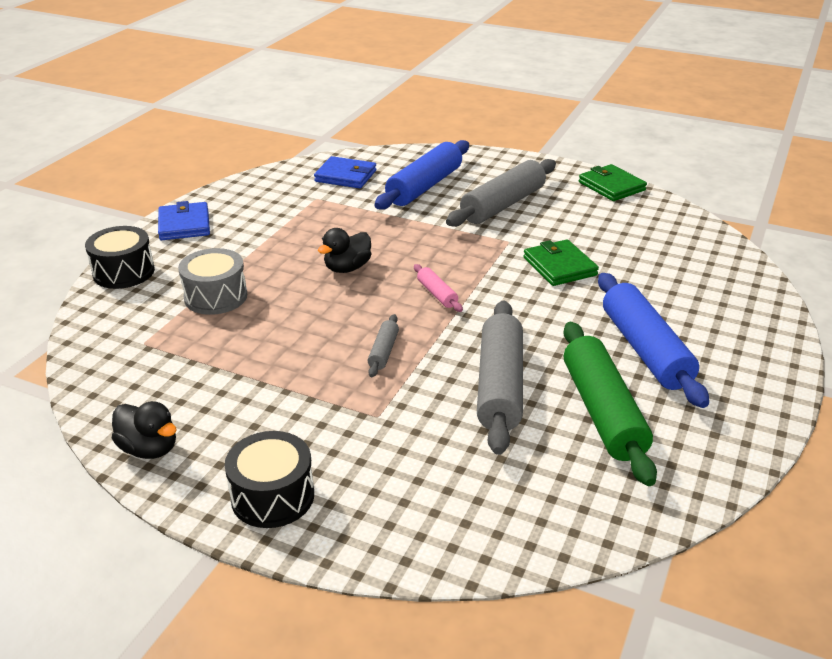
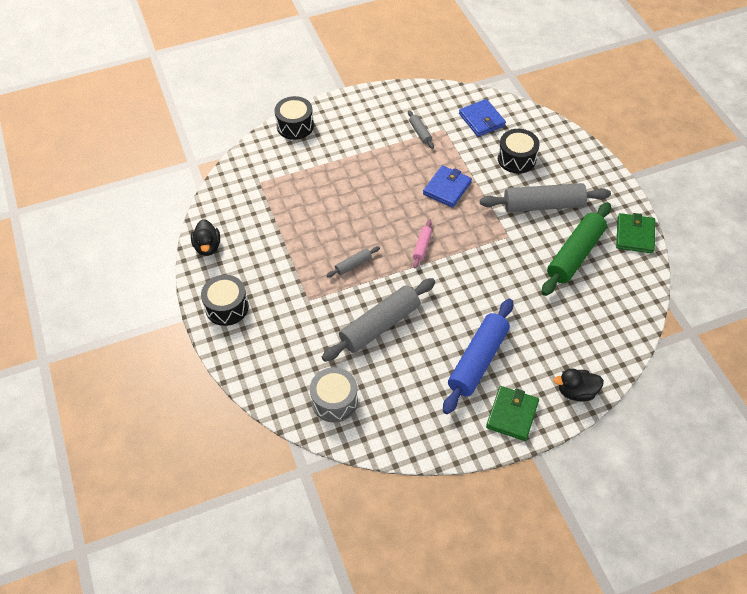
camera: 45 degrees right, 20 degrees up
(184, 225) = (355, 107): blue wallet -> blue wallet (447, 188)
(216, 296) = (318, 173): grey drum -> grey drum (334, 401)
(293, 211) = (420, 133): none -> grey rolling pin
(347, 268) = (399, 196): black duck -> black duck (576, 392)
(425, 186) = (516, 159): blue rolling pin -> black drum
(559, 266) = (511, 274): green wallet -> green wallet (512, 415)
(603, 412) = (407, 377): green rolling pin -> green rolling pin (575, 255)

